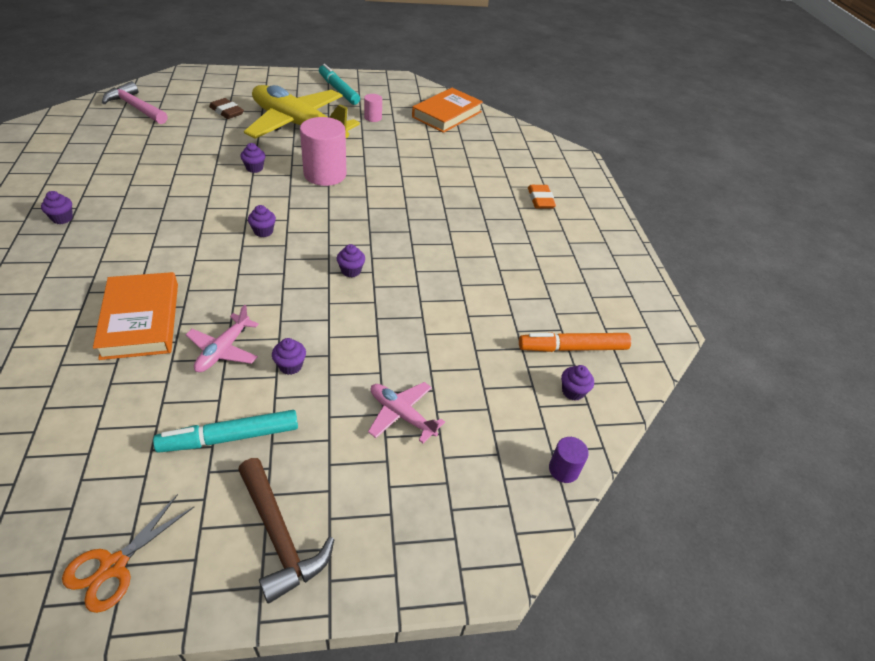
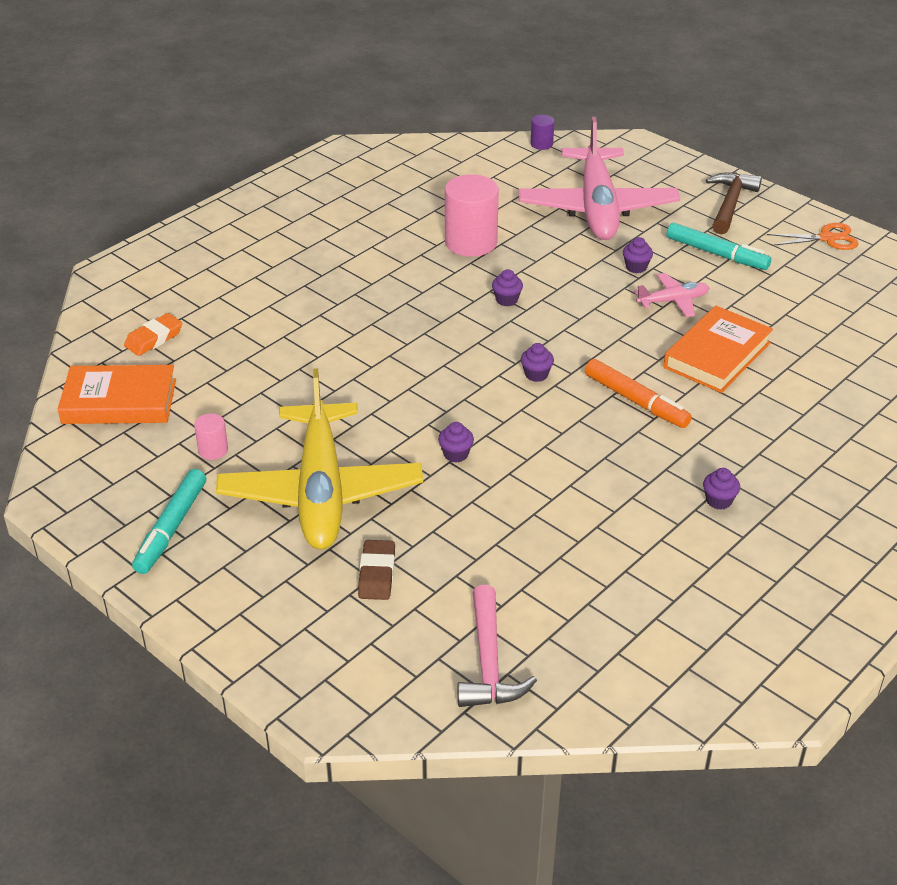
camera: 125 degrees left, 5 degrees down
(325, 174) = (392, 402): pink cylinder -> pink cylinder (471, 242)
(401, 415) = (597, 208): pink plane -> pink plane, size x2.32
(540, 200) = (239, 260): orange eraser -> orange eraser (154, 338)
(572, 348) = (431, 175): orange marker -> orange marker (636, 401)
(573, 391) = (474, 161): purple cupcake -> none

